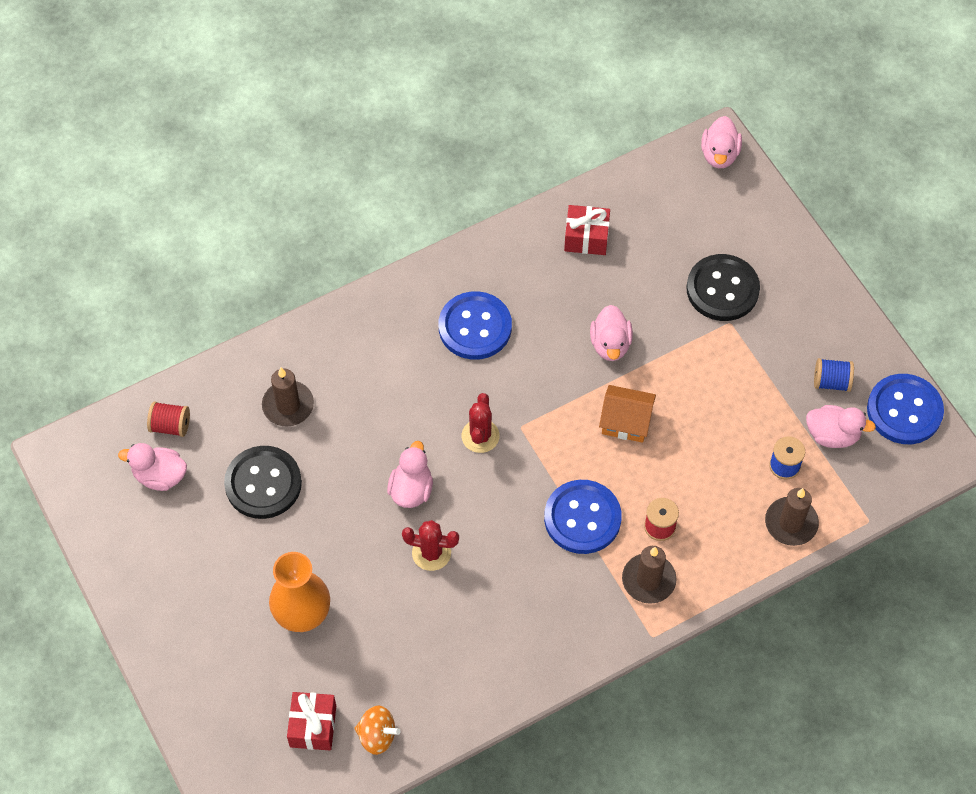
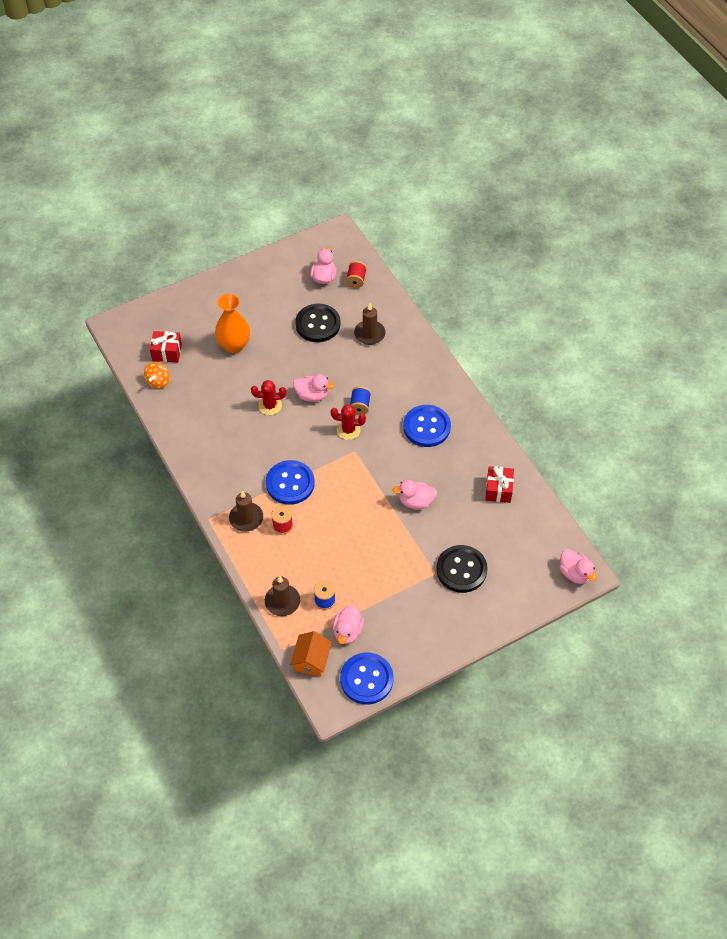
camera: 90 degrees right, 5 degrees down
(431, 553) = (270, 405): red cactus -> red cactus turned 75 degrees clockwise
(626, 421) = (358, 509): orange house -> orange house (311, 660)
(719, 154) = (575, 573): pink duck -> pink duck turned 135 degrees counterclockwise
(831, 382) = (389, 634): blue spool -> blue spool (360, 406)

